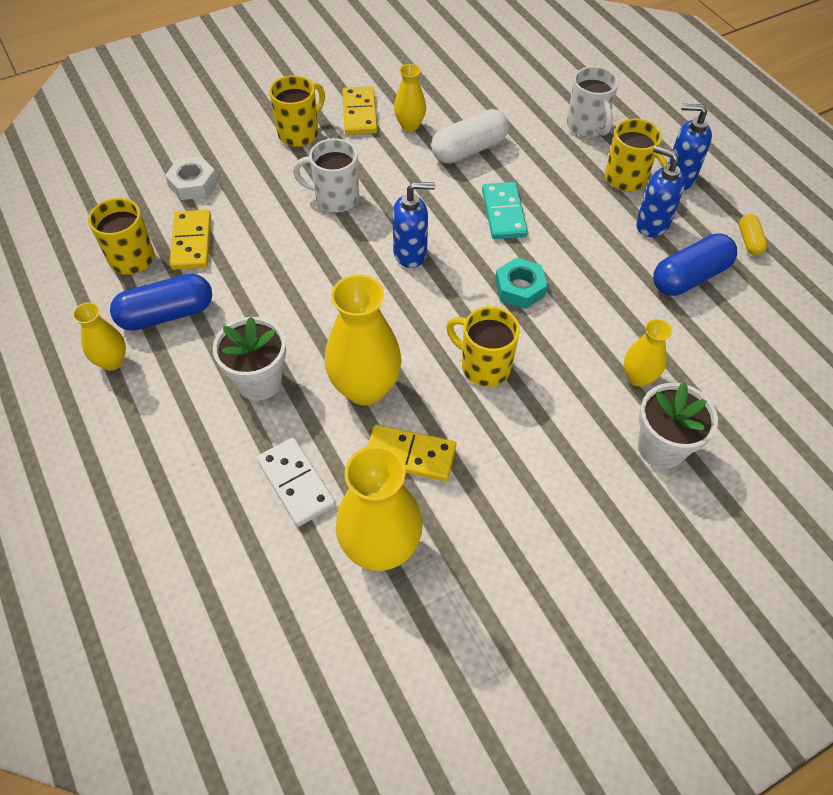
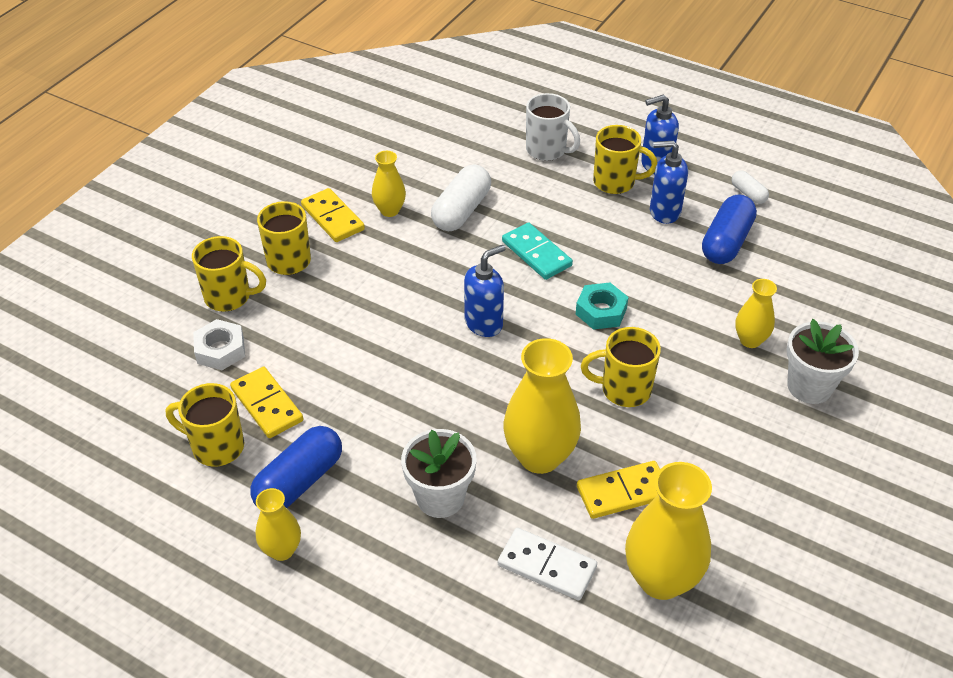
camera: 30 degrees left, 10 degrees down
(232, 145) = (229, 297): none -> yellow mug
(335, 198) = (374, 304): white mug -> none
(749, 241) = (748, 194): yellow capsule -> white capsule

